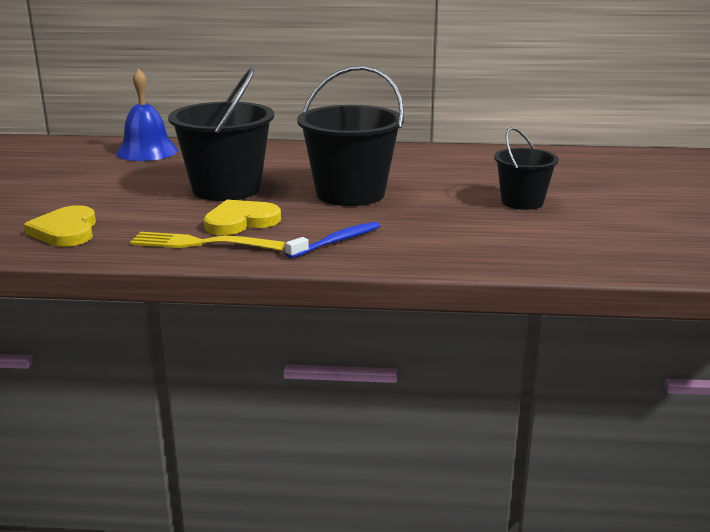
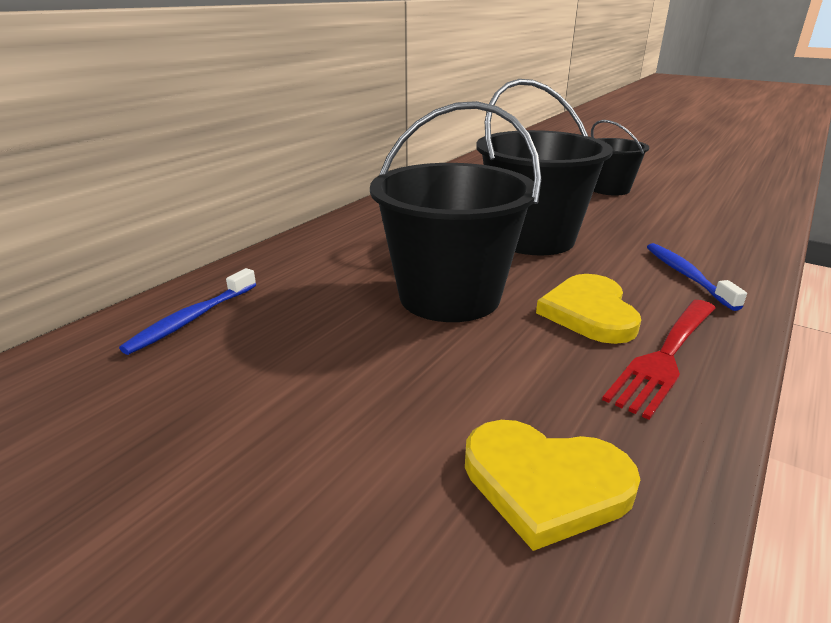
camera: 60 degrees left, 5 degrees up
(147, 151) = (191, 319): blue bell -> blue toothbrush
(200, 243) = (665, 357): yellow fork -> red fork

